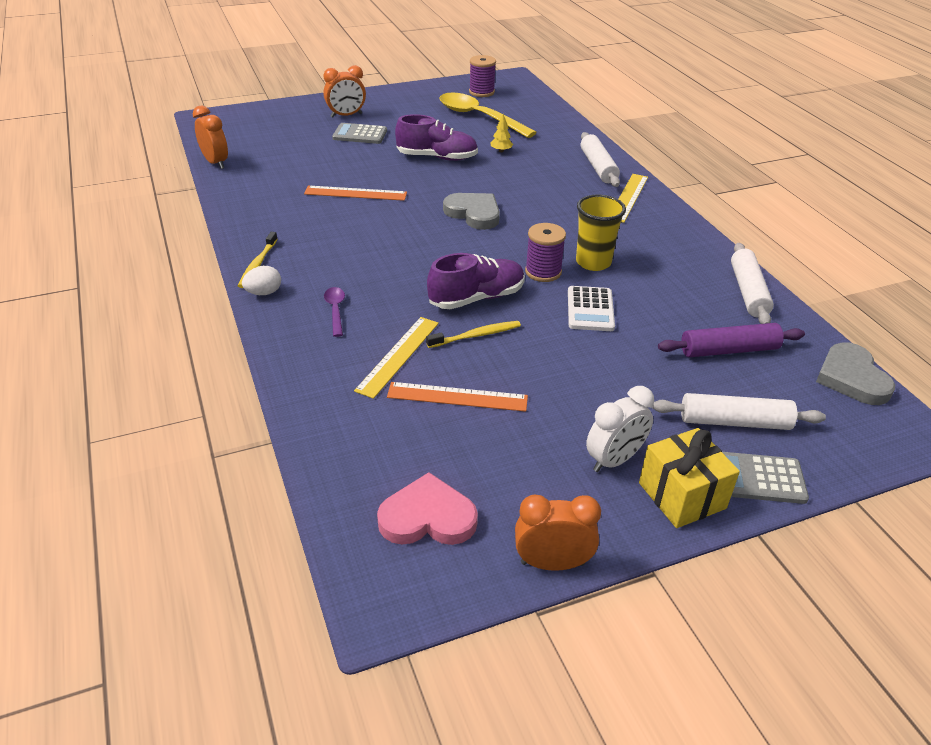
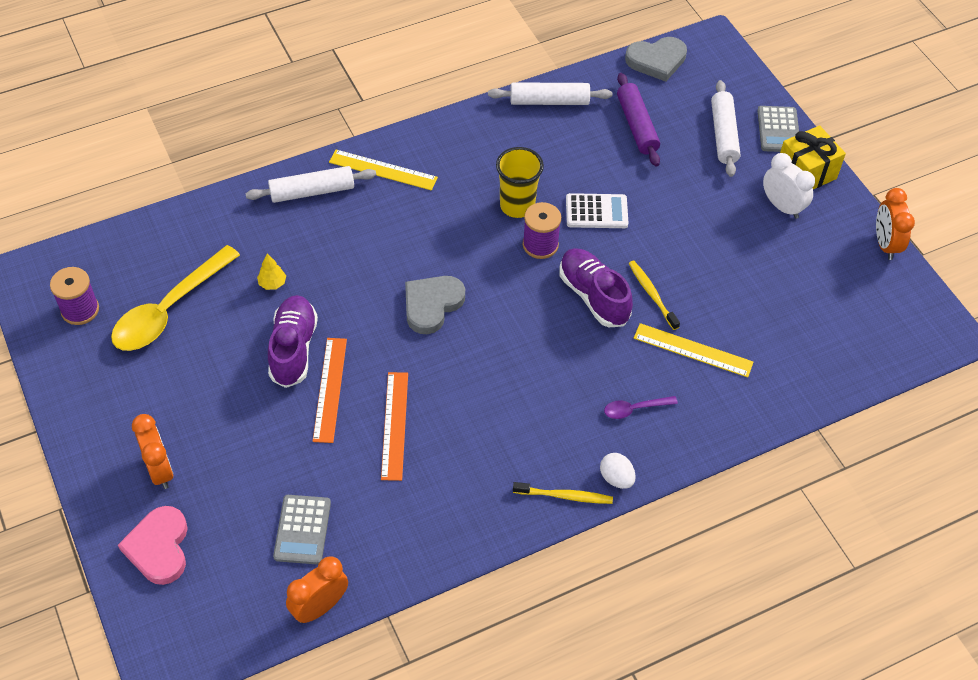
camera: 95 degrees left, 15 degrees up
(360, 134) = (226, 443): grey calculator -> grey calculator (302, 530)
(427, 517) = (868, 314): pink heart -> pink heart (159, 547)
(457, 397) = (736, 304): orange ruler -> orange ruler (330, 389)

